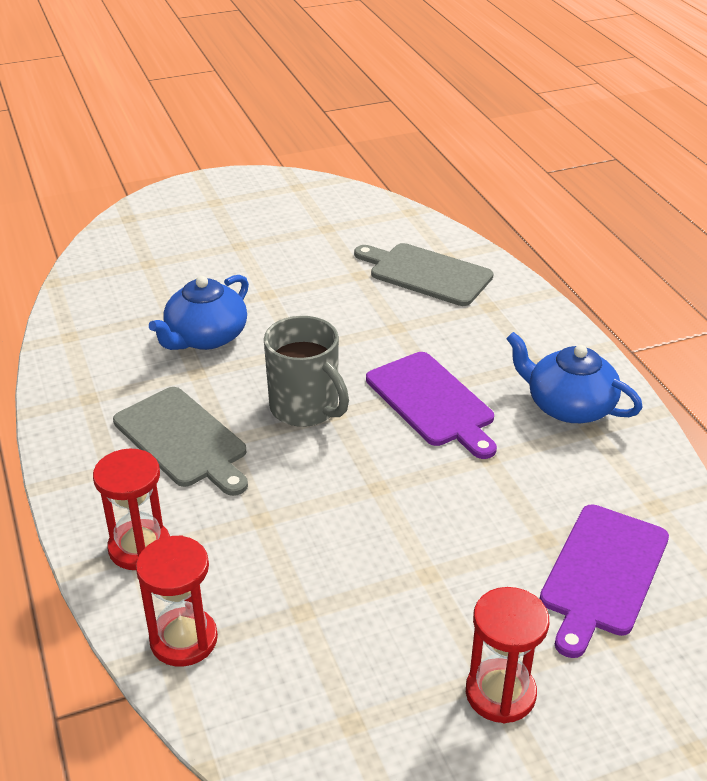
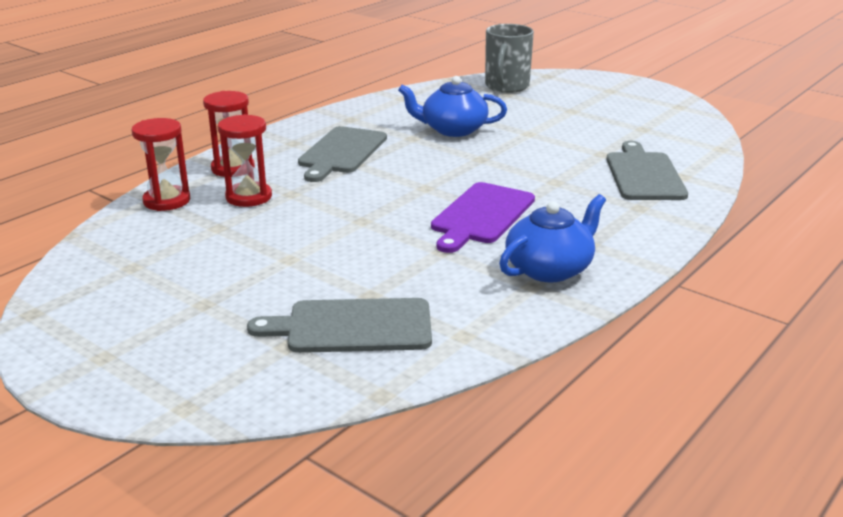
camera: 60 degrees right, 10 degrees down
(305, 408) = (418, 177): grey mug -> grey mug (506, 86)
(500, 693) = (191, 311): red hourglass -> red hourglass (249, 197)
(568, 406) = (550, 269): blue teapot -> blue teapot turned 45 degrees clockwise
(602, 574) = (352, 326): purple cutting board -> grey cutting board

